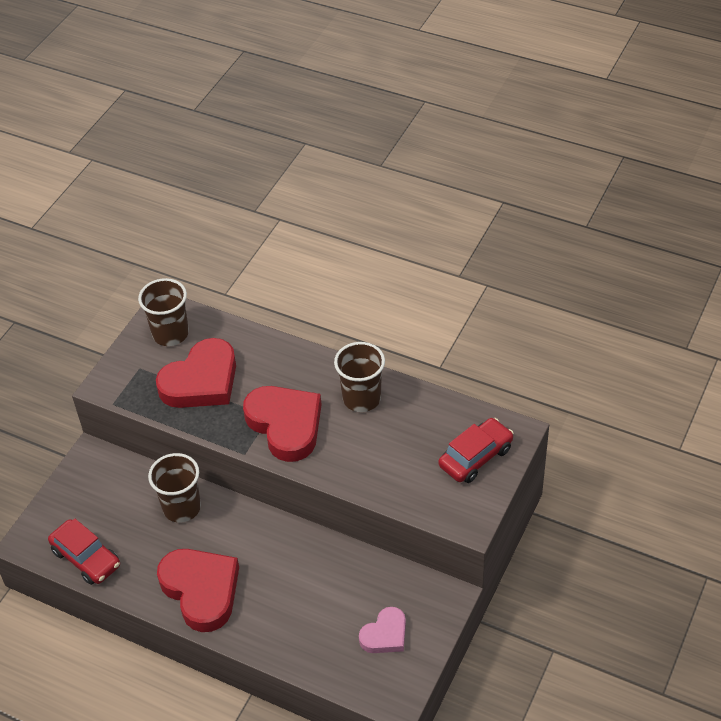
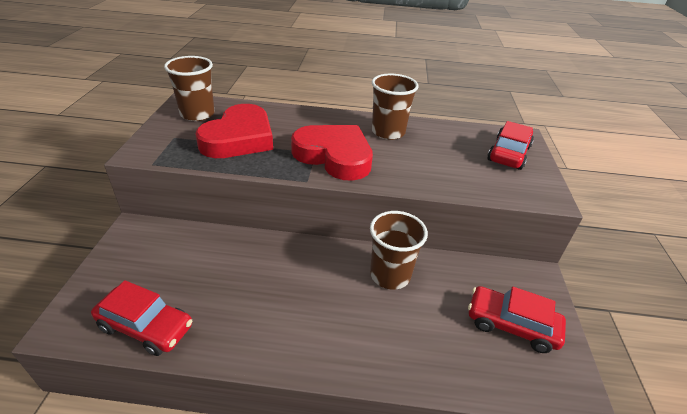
camera: 25 degrees left, 10 degrees down
(182, 507) = (244, 255): brown cup -> brown cup (390, 275)
(201, 590) = (297, 329): red heart -> none
(385, 634) = (511, 325): pink heart -> red car

